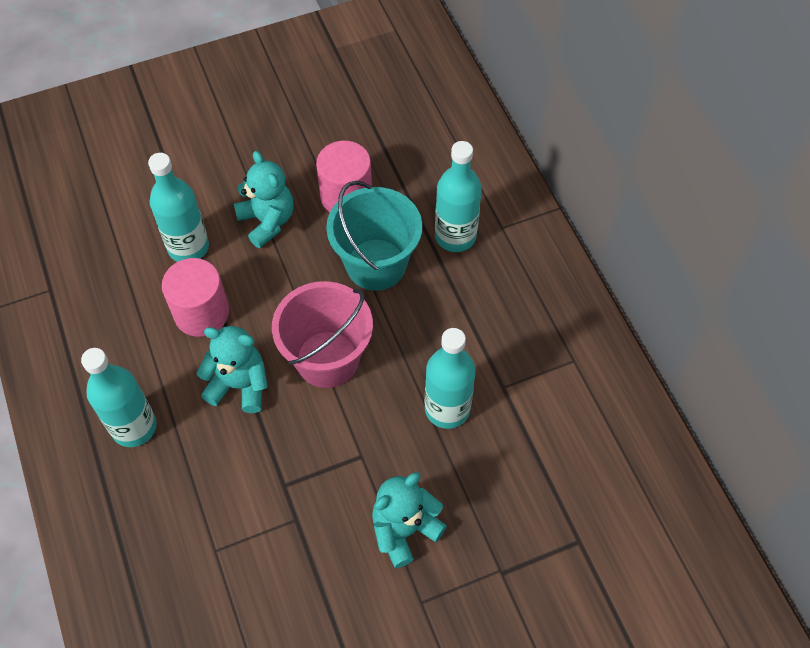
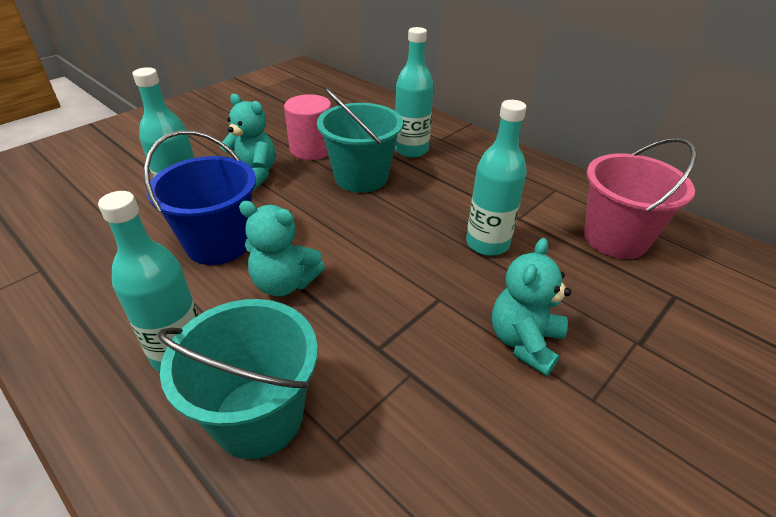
camera: 25 degrees left, 20 degrees down
(170, 508) = (258, 417): none -> turquoise bucket
(201, 313) = (218, 243): pink cylinder -> blue bucket
(239, 385) = (284, 283): turquoise teddy bear -> turquoise teddy bear turned 150 degrees counterclockwise
(327, 359) = (359, 242): pink bucket -> pink bucket (615, 238)

